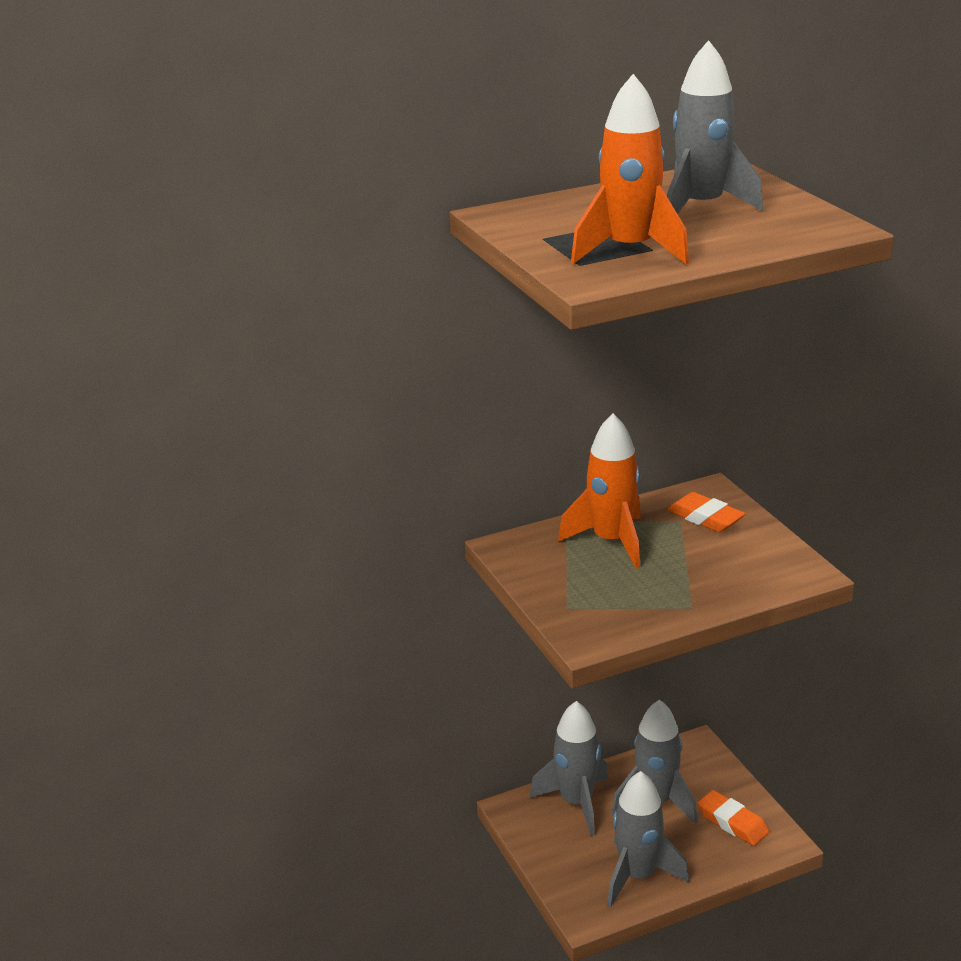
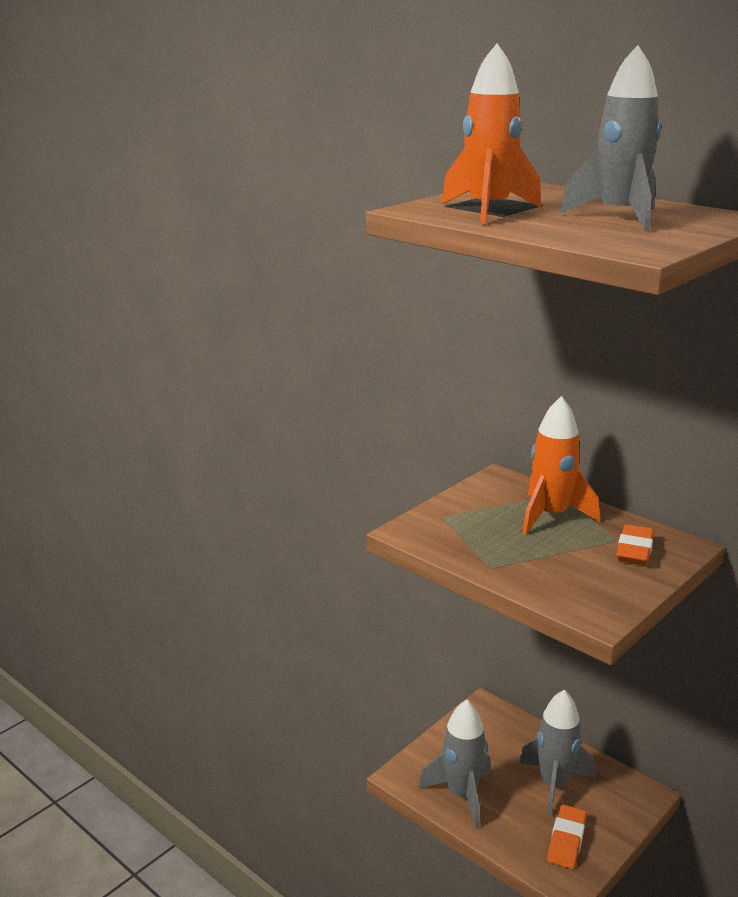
camera: 65 degrees right, 5 degrees down
(576, 802) = (517, 738): grey rocket -> none

